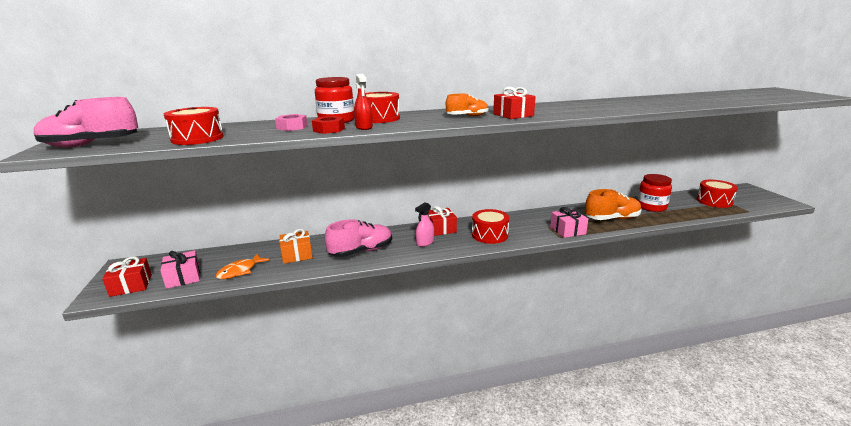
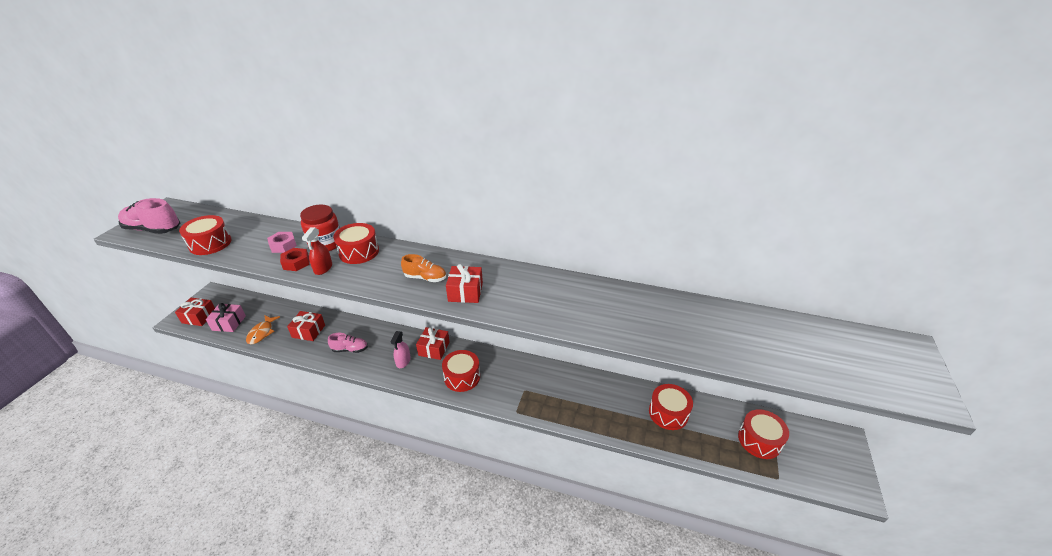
camera: 30 degrees right, 15 degrees up
(240, 271) = (262, 333): orange fish -> orange fish turned 60 degrees counterclockwise
(297, 254) = (308, 331): orange gift -> red gift
(361, 251) = (350, 349): pink shoe -> pink shoe, size x0.61
(425, 242) = (403, 361): pink spray bottle -> pink spray bottle turned 60 degrees counterclockwise
(567, 230) = (535, 406): pink gift -> none
(611, 219) = (599, 410): orange shoe -> none
(651, 207) = (668, 413): red jar -> red drum

